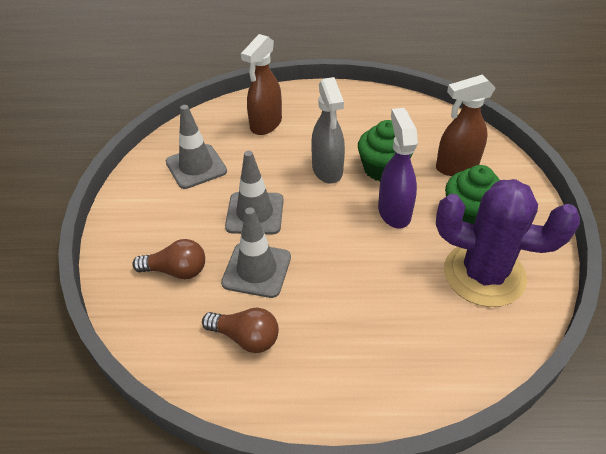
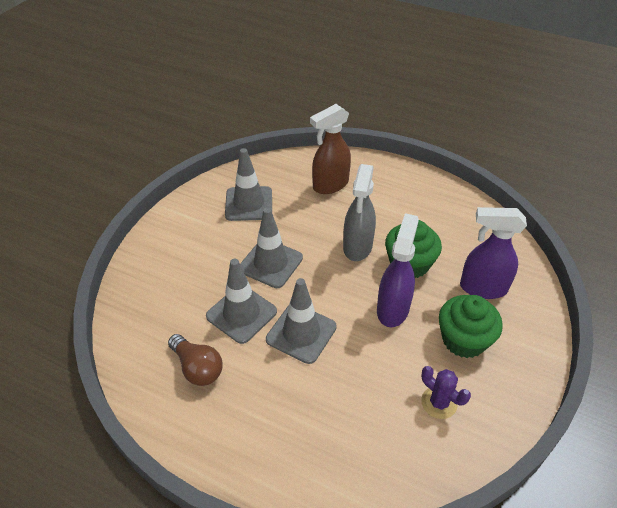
camera: 25 degrees right, 0 degrees up
(176, 270) = (179, 288): brown light bulb -> none
(326, 265) = (301, 333): none -> grey traffic cone
(456, 167) = (482, 288): brown spray bottle -> purple spray bottle
(484, 274) = (439, 403): purple cactus -> purple cactus, size x0.43

